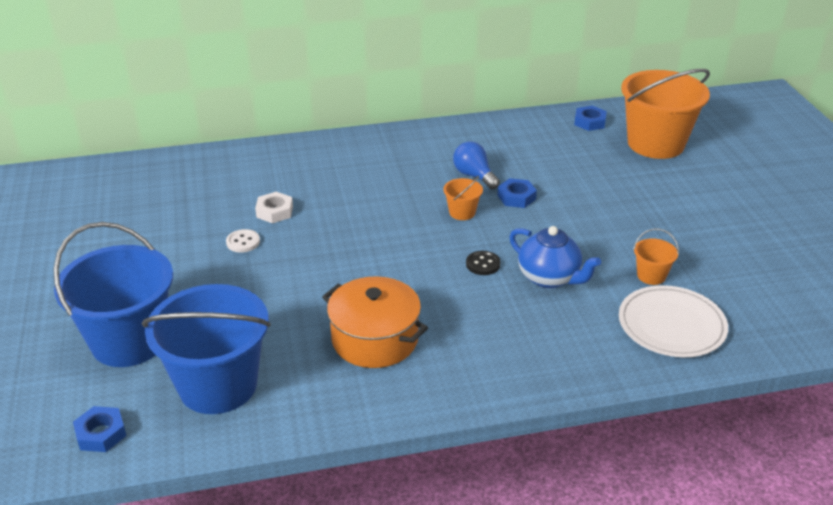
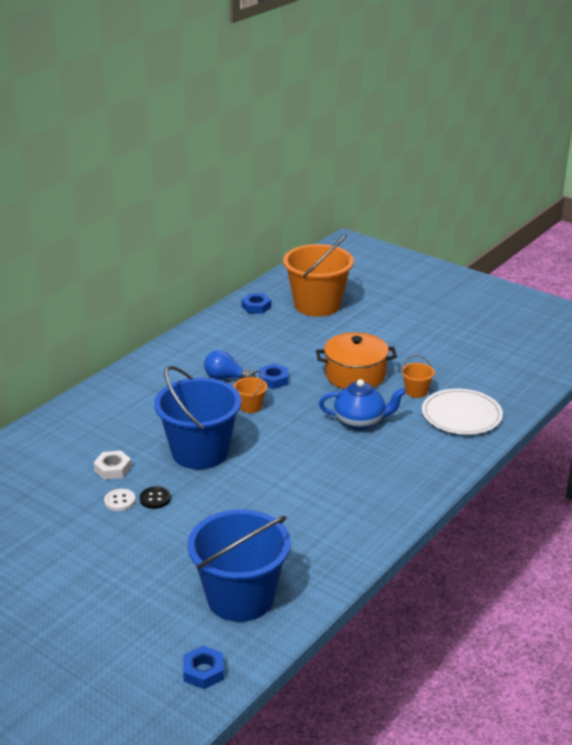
camera: 40 degrees left, 5 degrees down
(129, 341) = (133, 608): blue bucket -> blue bucket (200, 452)
(375, 339) = (303, 514): orange pot -> orange pot (355, 375)
(483, 264) = (309, 433): black button -> black button (155, 499)

